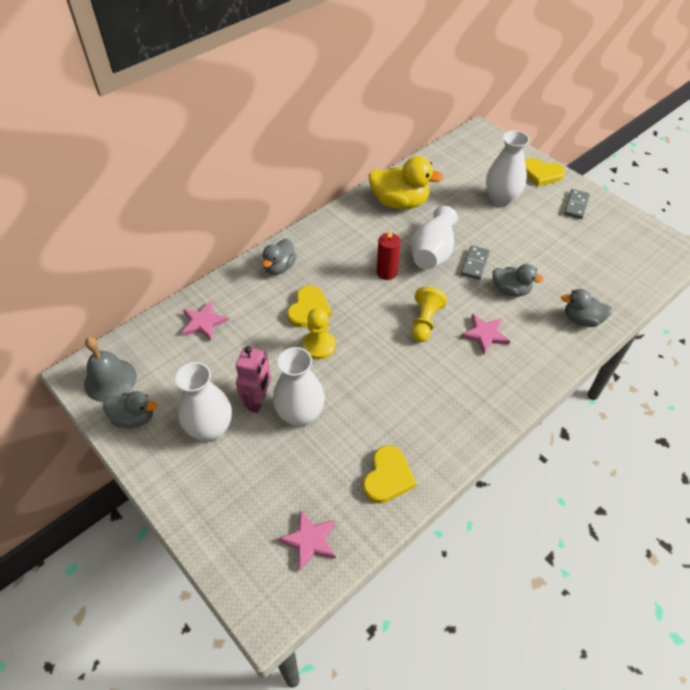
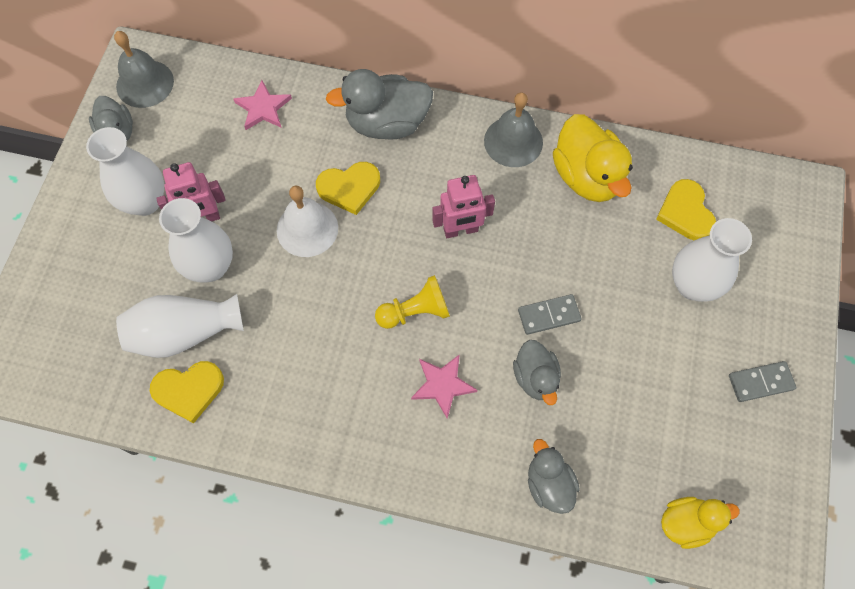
camera: 55 degrees right, 15 degrees up
(279, 267) = (387, 123): grey duck -> grey duck, size x1.65
(310, 540) = (80, 362): pink star -> none
(319, 346) = (307, 229): yellow pawn -> white bell
(348, 219) = (513, 141): none -> grey bell
(387, 272) = (461, 230): red candle -> pink robot
(432, 252) = (531, 259): white vase -> white vase (184, 333)
(541, 174) = (788, 308): yellow heart -> yellow heart (685, 212)
(639, 275) = (686, 523): none -> yellow duck

